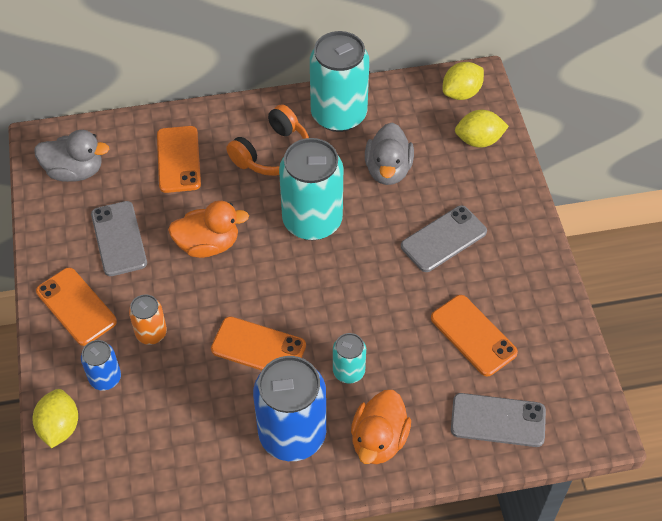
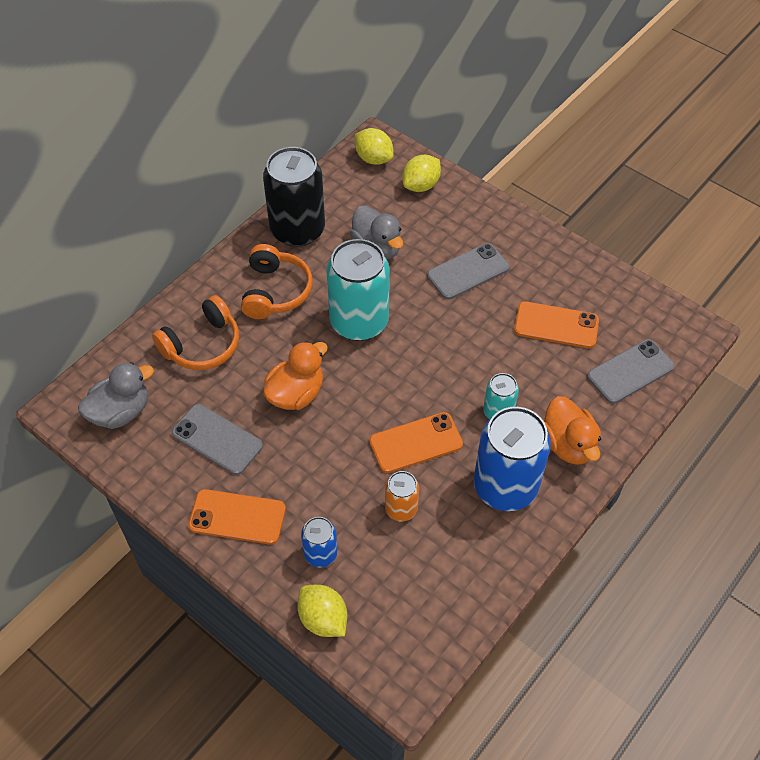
camera: 40 degrees left, 0 degrees up
(151, 333) = (321, 492): orange can -> orange can (401, 509)
(178, 159) = (202, 345): orange phone -> orange headphones
(338, 114) = (297, 230): turquoise can -> black can
(443, 239) = (468, 272): grey phone -> grey phone turned 45 degrees clockwise
(461, 93) = (373, 158): yellow lemon -> yellow lemon turned 60 degrees counterclockwise

